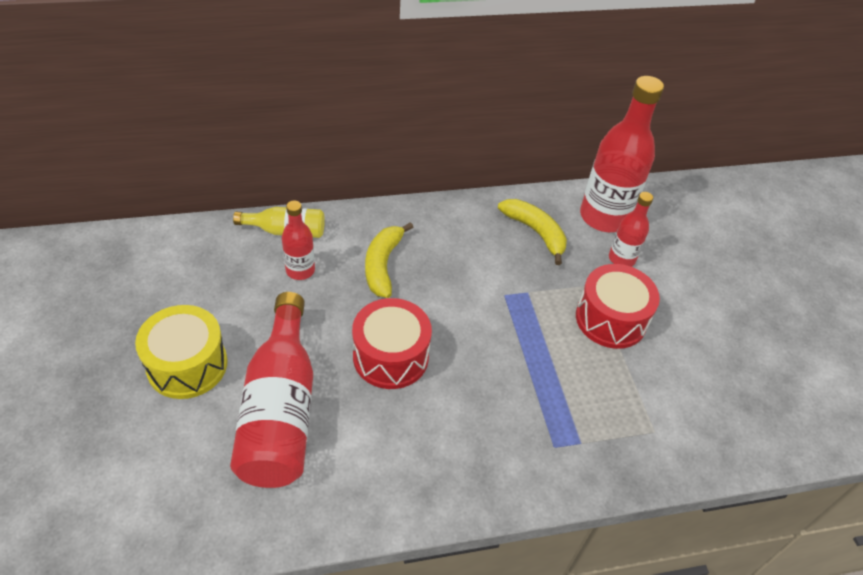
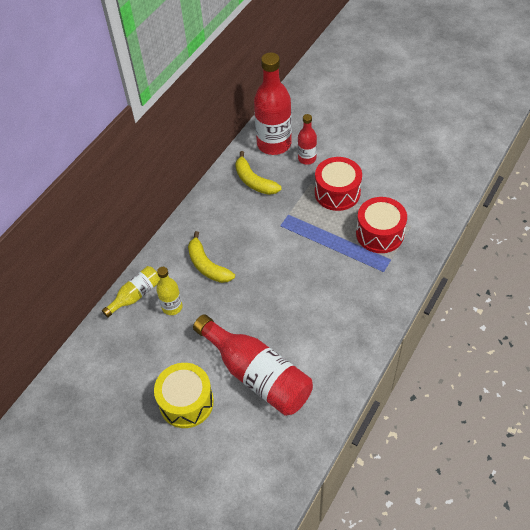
camera: 40 degrees left, 5 degrees up
(300, 270) = (172, 307): red bottle -> yellow bottle
(390, 356) = (270, 303): red drum -> red drum (379, 233)
(535, 232) = (254, 181): yellow banana -> yellow banana turned 135 degrees counterclockwise

